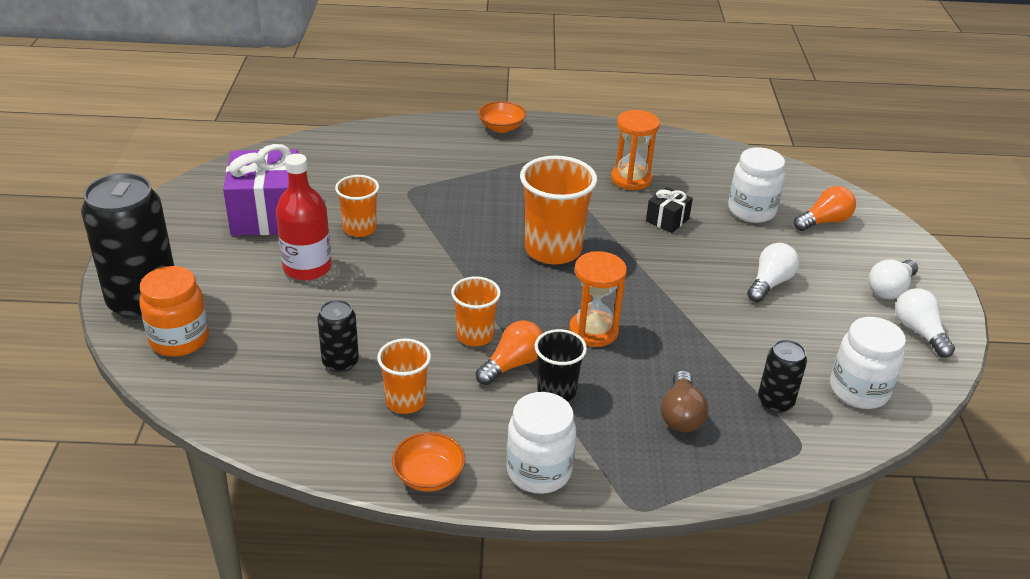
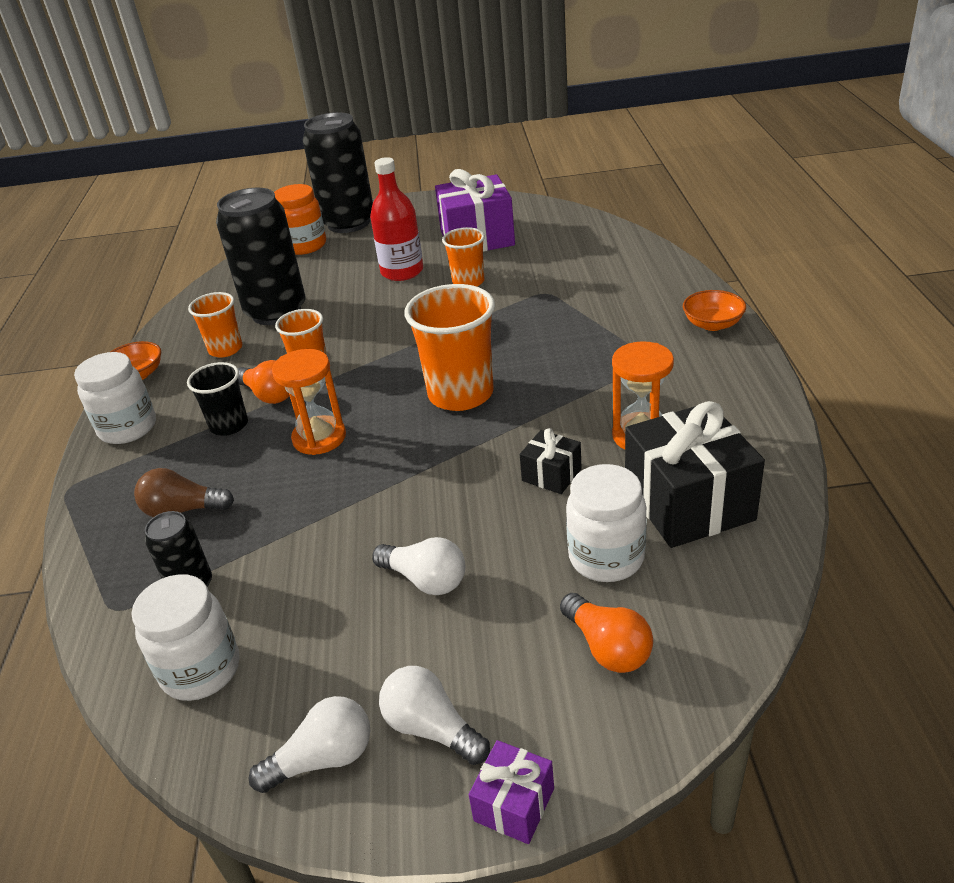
camera: 90 degrees right, 0 degrees up
(340, 362) = (276, 312): black can -> black can, size x2.05
(703, 174) = (689, 502): none -> black gift
(932, 265) = (514, 804): none -> purple gift

